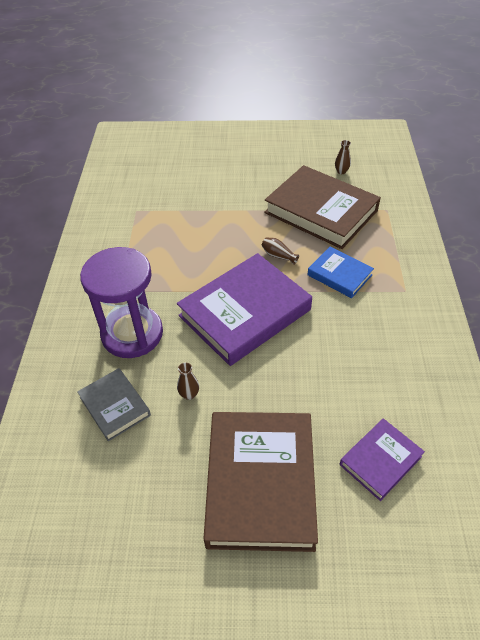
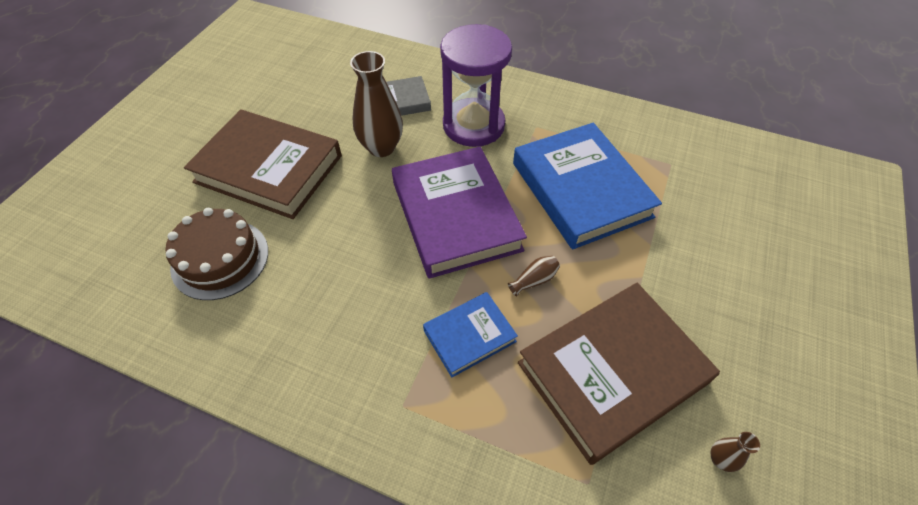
camera: 110 degrees right, 5 degrees up
(183, 250) = (581, 189): none -> blue book
(189, 394) = (381, 147): brown vase -> brown vase, size x2.27
(380, 460) = (220, 259): purple book -> brown cake

